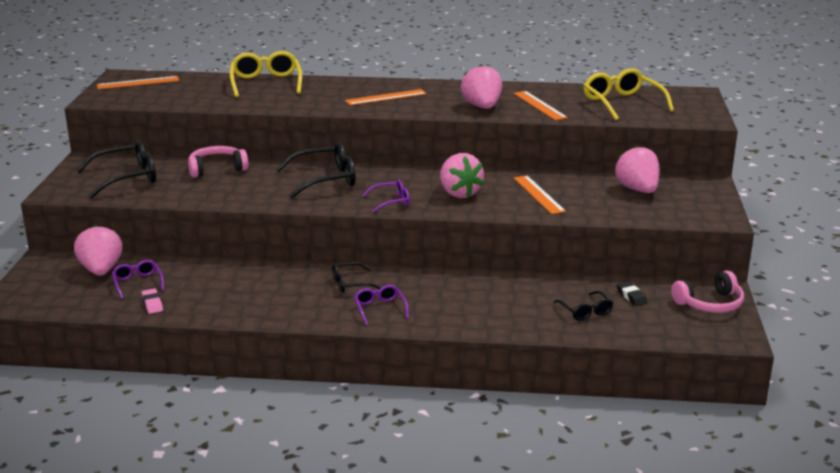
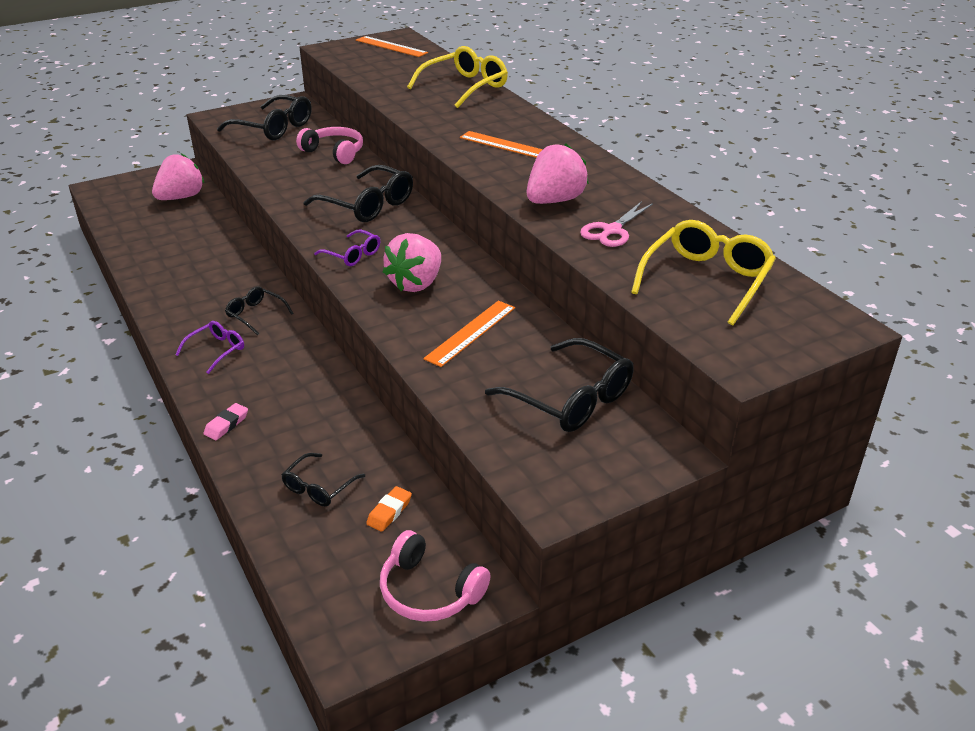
camera: 55 degrees right, 10 degrees up
(137, 283) = (171, 220): purple glasses -> none
(152, 304) = (140, 240): pink eraser -> pink eraser (226, 425)
(540, 105) = (612, 230): orange ruler -> pink scissors
(631, 296) = (389, 512): black eraser -> orange eraser
(637, 190) = (570, 399): pink strawberry -> black glasses

